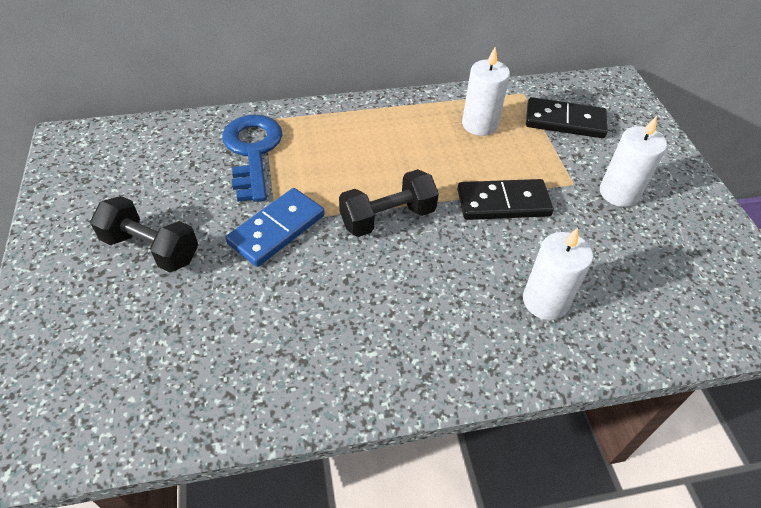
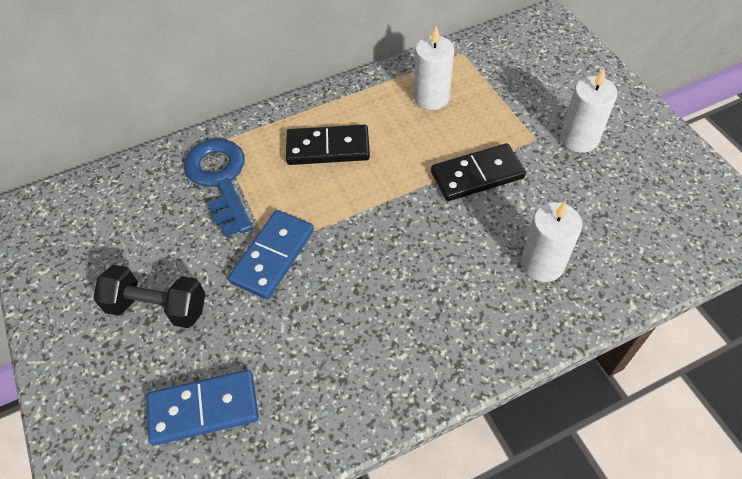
camera: 10 degrees left, 5 degrees up
(158, 352) = (204, 408): none -> blue domino
(387, 218) = (374, 217): black dumbbell -> none
(564, 121) = (510, 75): black domino -> black domino (328, 148)

